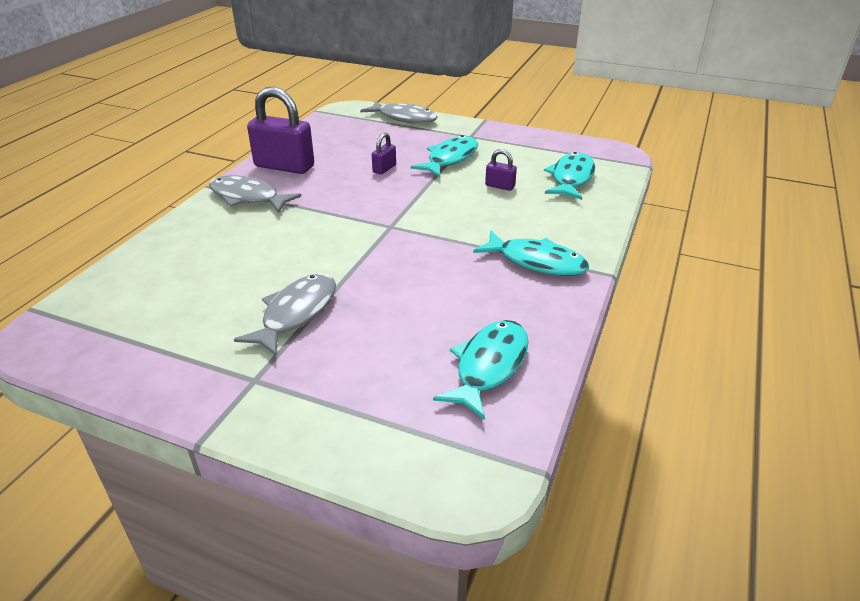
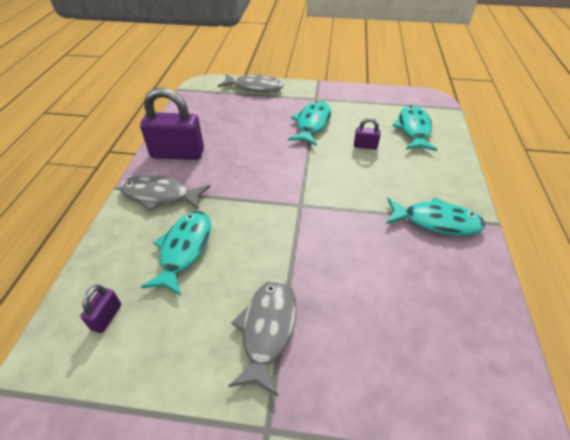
camera: 15 degrees left, 10 degrees up
(384, 169) = (264, 143): purple padlock -> purple padlock (106, 317)
(489, 366) = (465, 353): turquoise fish -> turquoise fish (184, 249)

